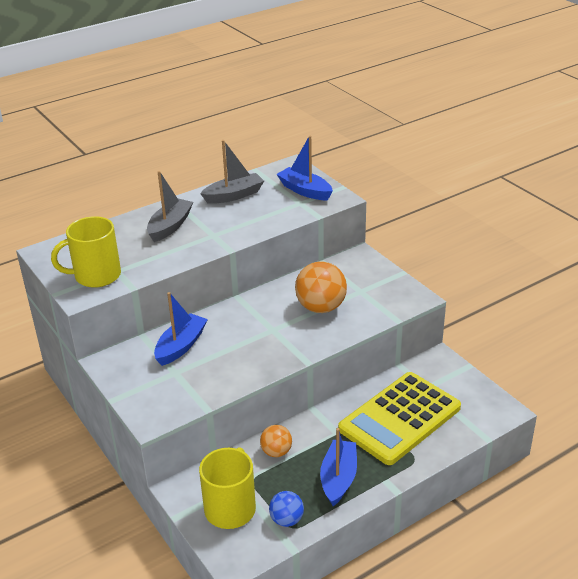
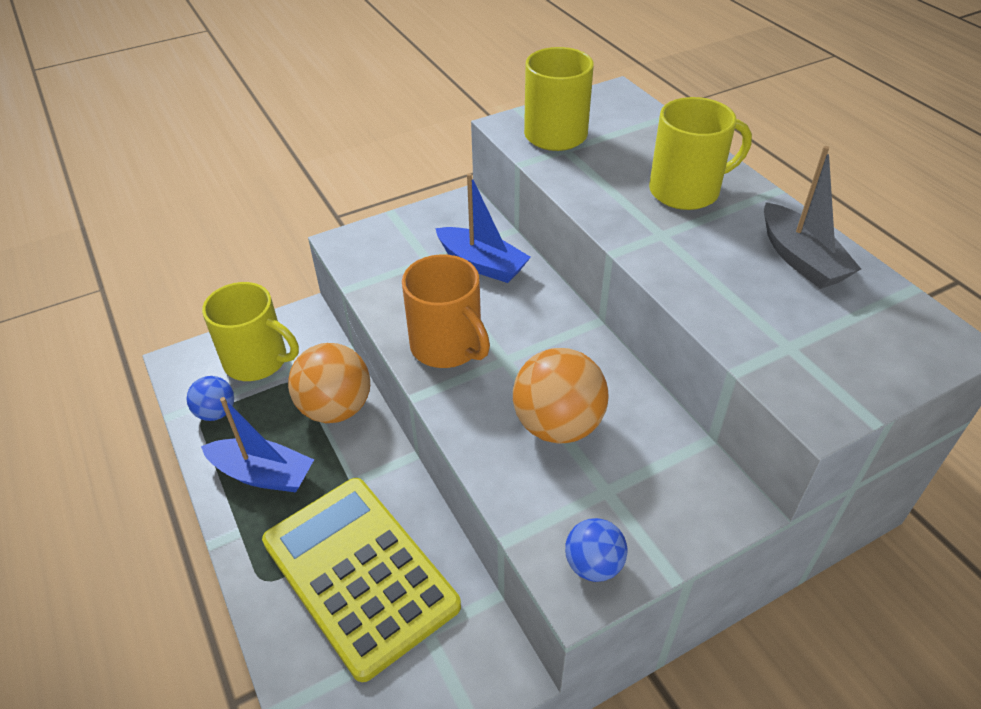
camera: 95 degrees right, 10 degrees up
(170, 226) = (686, 191): grey boat -> yellow mug
(263, 353) = (447, 346): none -> orange mug
(276, 452) = (335, 408): orange ball -> orange ball, size x1.76
(305, 191) = (841, 356): blue boat -> none
(403, 294) = (593, 565): none -> blue ball

